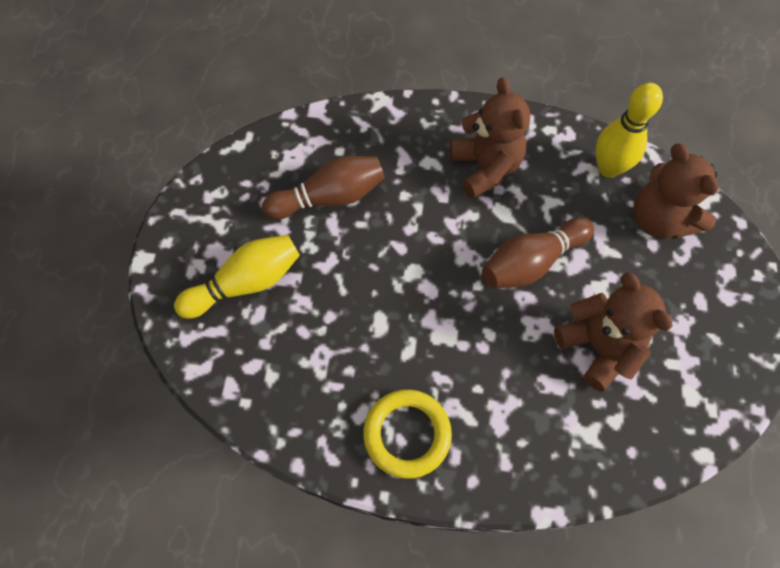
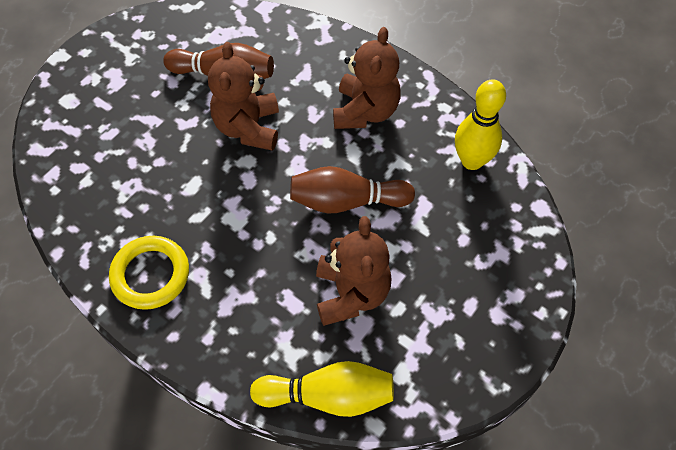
camera: 30 degrees right, 5 degrees down
(246, 283) = (117, 107): yellow bowling pin -> yellow bowling pin (328, 395)
(659, 220) = (485, 223): brown teddy bear -> brown teddy bear (248, 127)

